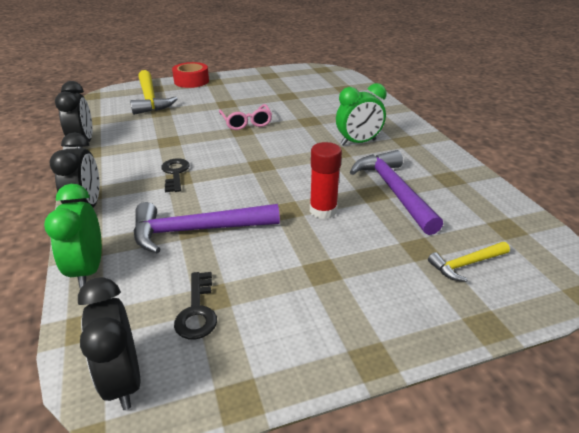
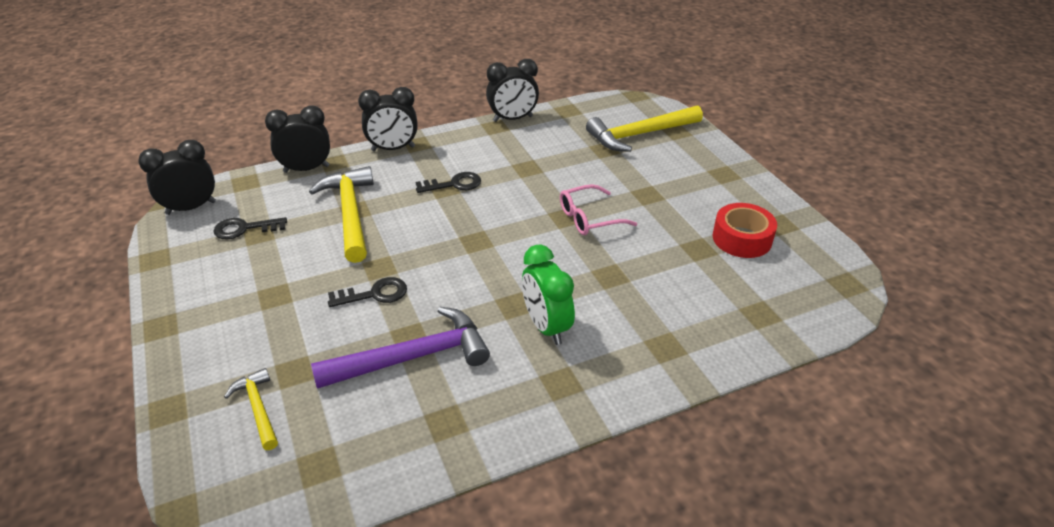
camera: 85 degrees right, 5 degrees up
(88, 270) = (306, 169): green clock -> black clock
(191, 81) = (716, 155): red tape -> red tape (742, 239)
(197, 230) = (350, 213): purple hammer -> yellow hammer
(323, 211) = (374, 294): red glue stick -> black key

